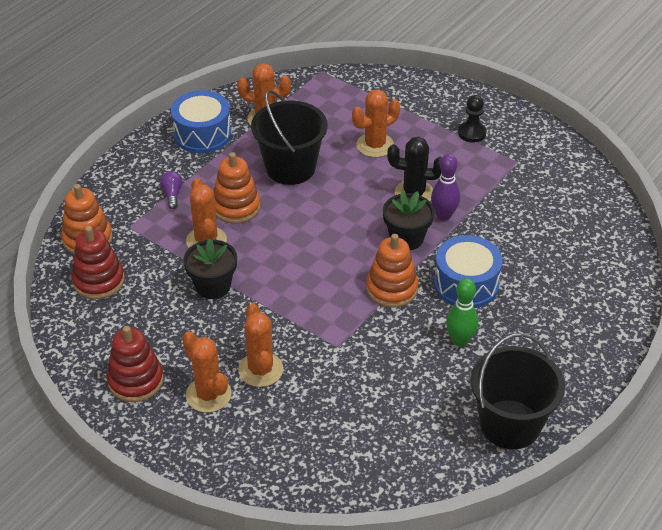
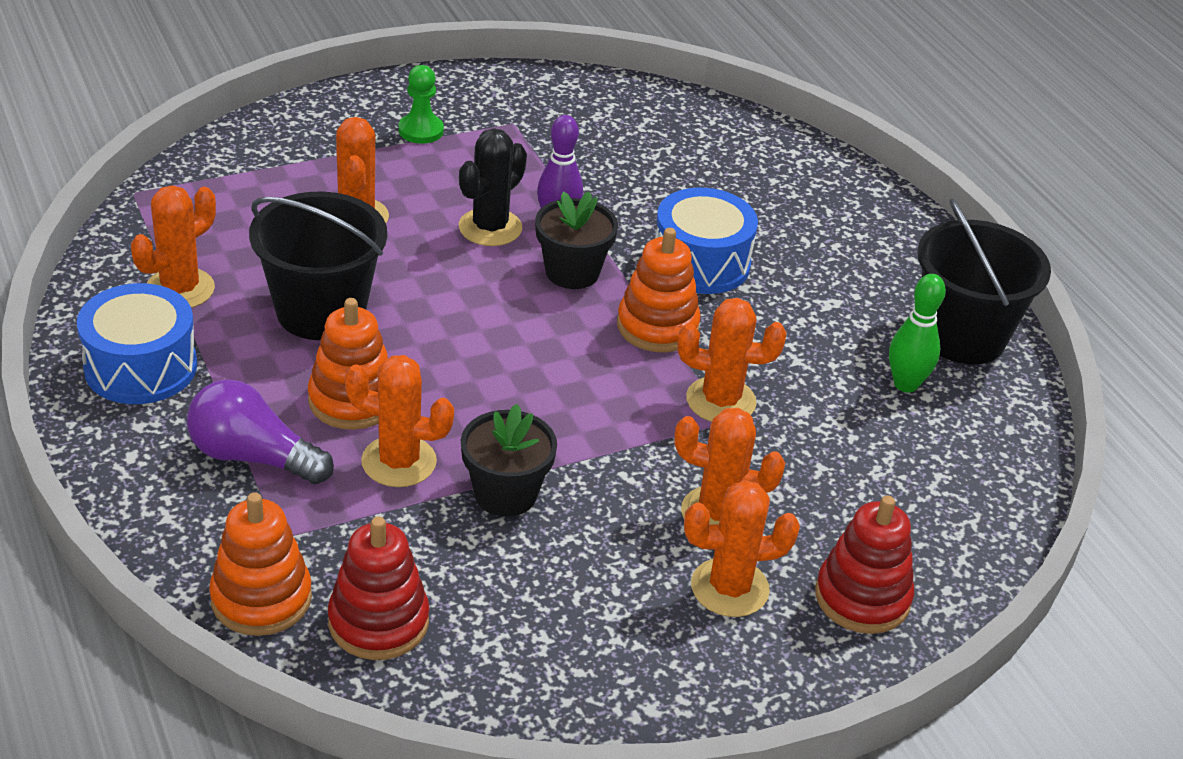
camera: 65 degrees left, 5 degrees down
(136, 380) = (643, 660): red stacking toy -> red stacking toy (862, 597)
(172, 195) = (253, 457): purple light bulb -> purple light bulb, size x1.90
(351, 337) = (720, 401): none -> orange cactus
(460, 340) = (796, 312): green bowling pin -> green bowling pin (906, 384)
(472, 133) = (421, 130): black pawn -> green pawn

